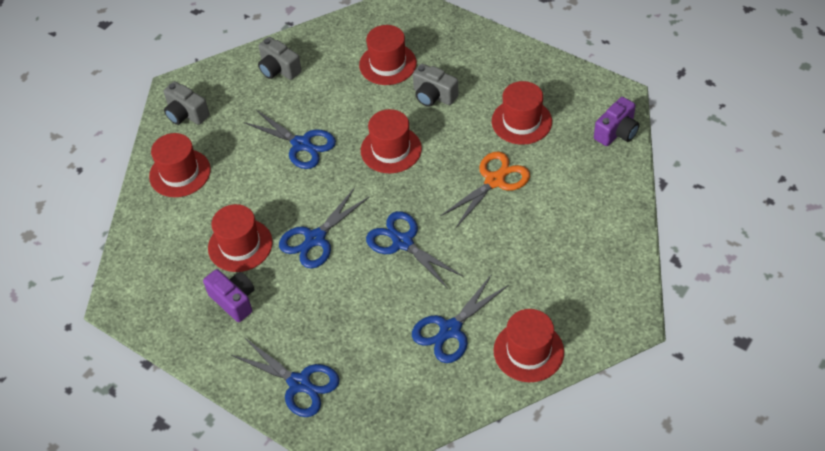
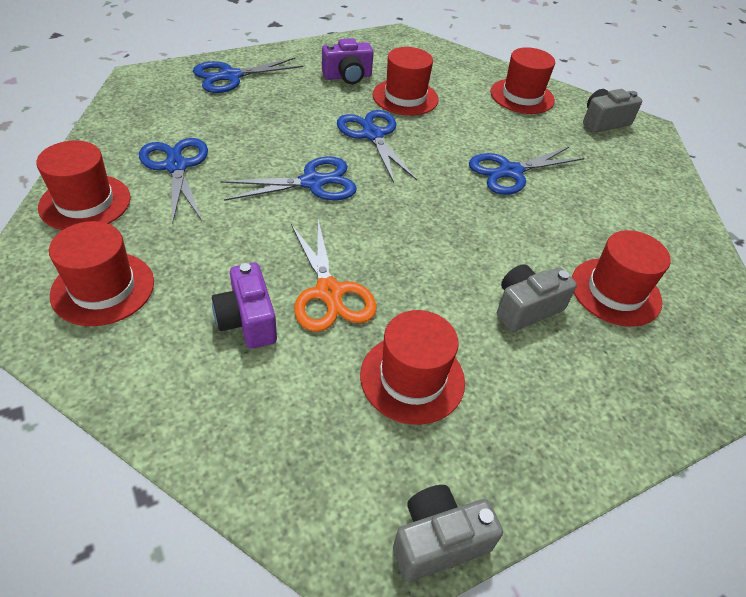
camera: 110 degrees right, 5 degrees down
(279, 69) = (647, 199): grey camera -> grey camera (438, 541)
(391, 149) = (454, 229): red hat -> red hat (103, 288)
(616, 132) = (295, 496): purple camera -> purple camera (247, 320)

